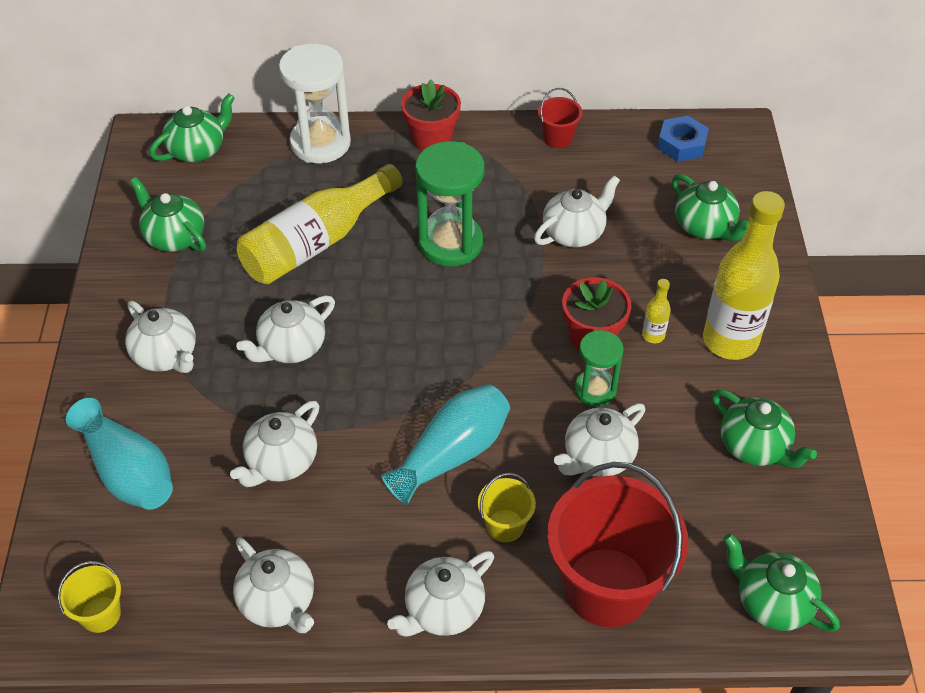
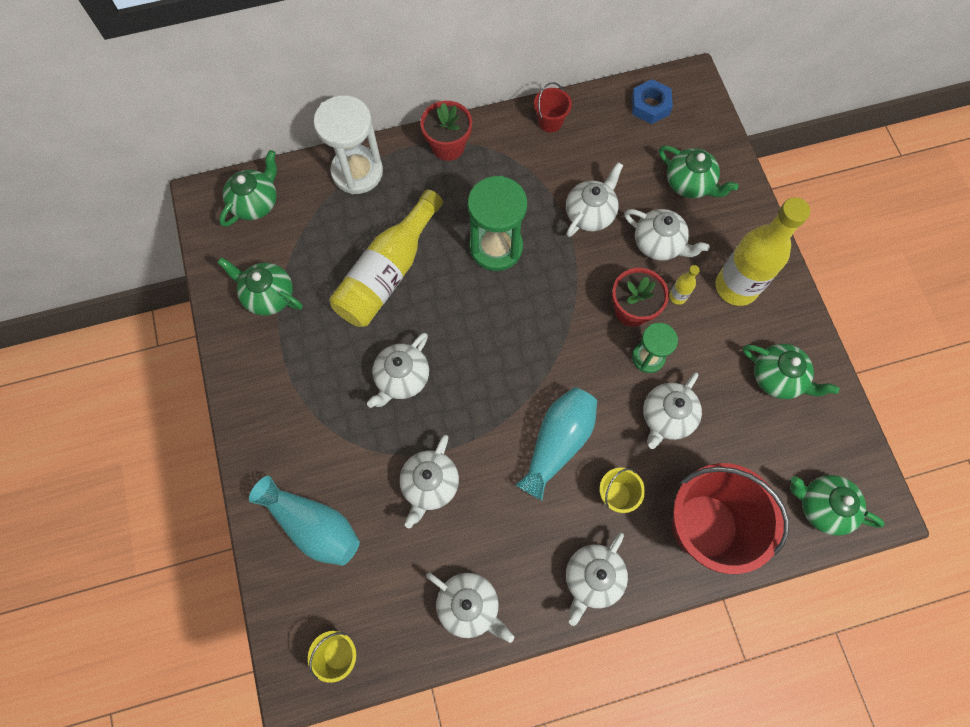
camera: 15 degrees left, 20 degrees up
(166, 355) = (304, 411): white teapot -> white teapot (659, 244)

